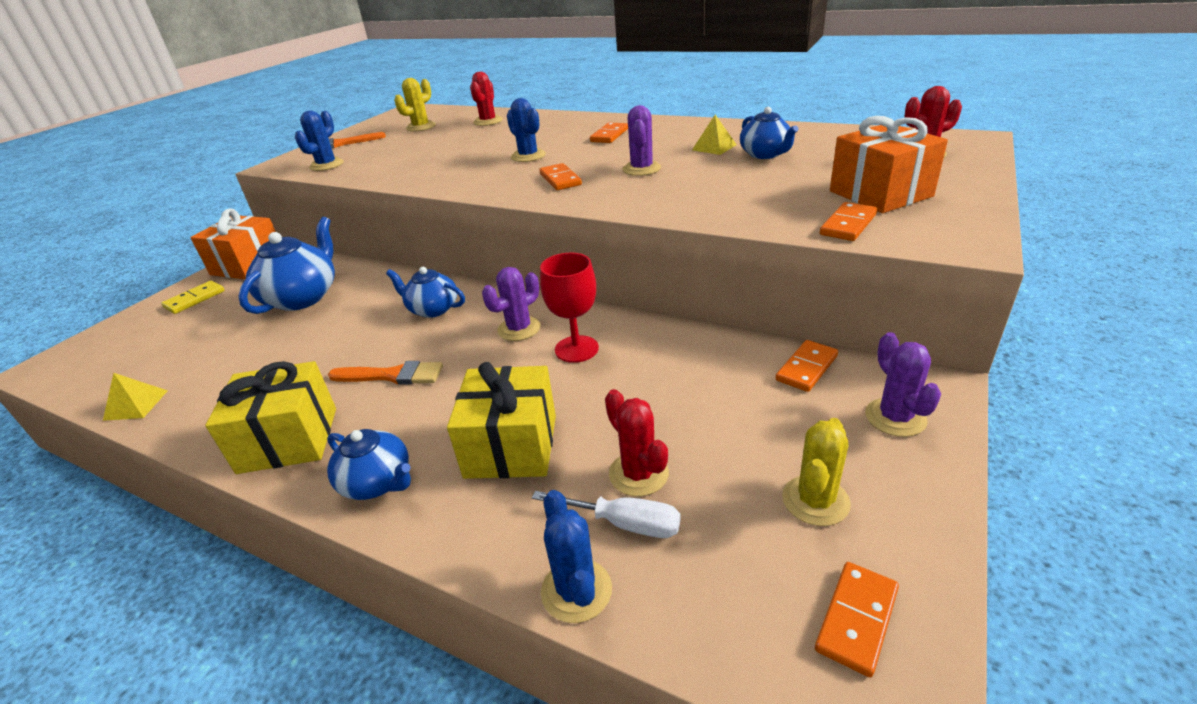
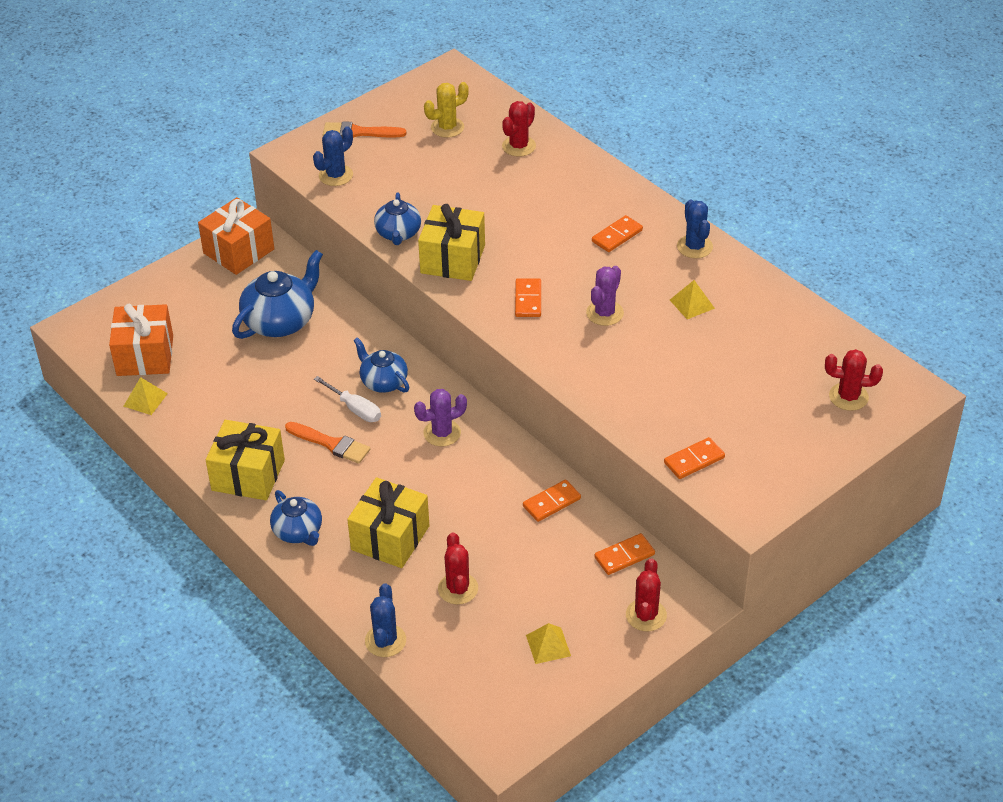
camera: 20 degrees right, 10 degrees up
(195, 299) = (189, 286): yellow domino -> none
(467, 177) = (452, 259): none -> yellow gift
(528, 156) = (522, 243): blue cactus -> blue cactus (694, 247)
(576, 349) = (474, 472): red goblet -> none
(625, 523) = (431, 615): white screwdriver -> white screwdriver (355, 409)
(765, 154) = (724, 337): blue teapot -> blue teapot (398, 234)
(815, 500) = (548, 645): yellow cactus -> yellow pyramid
(857, 619) = (516, 708): orange domino -> orange domino (551, 502)
(880, 194) = (755, 435): orange gift -> orange gift (145, 355)
(895, 417) = (646, 615): purple cactus -> red cactus

